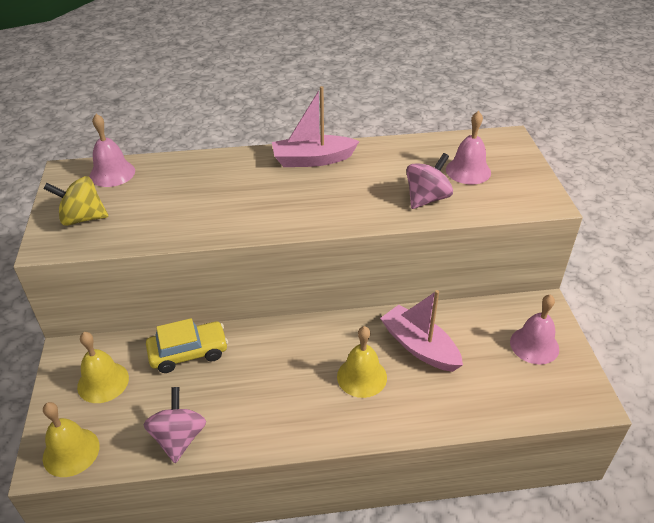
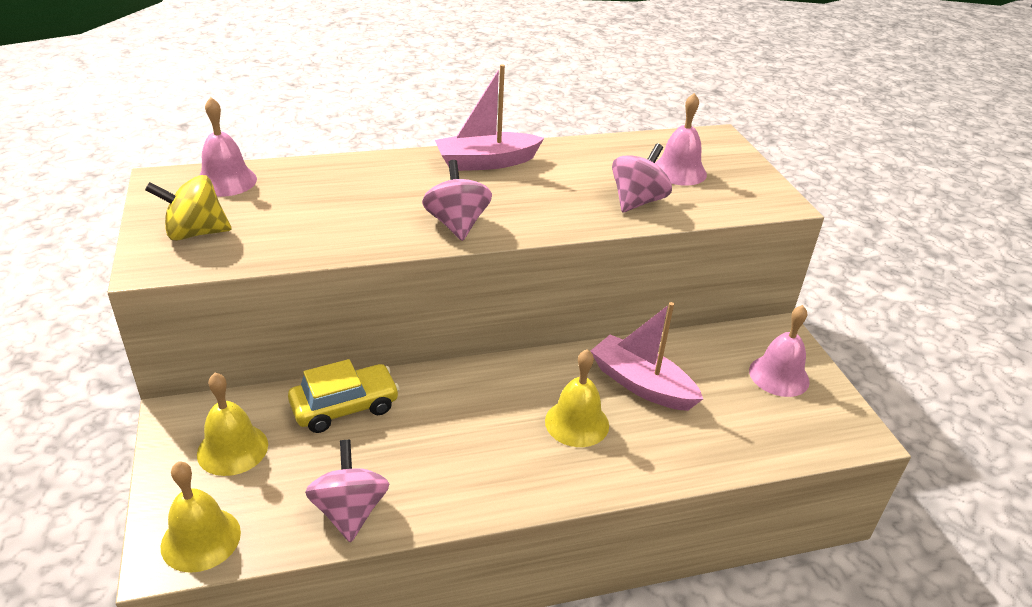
camera: 10 degrees left, 5 degrees down
(278, 216) = (457, 224): none -> pink spinning top

